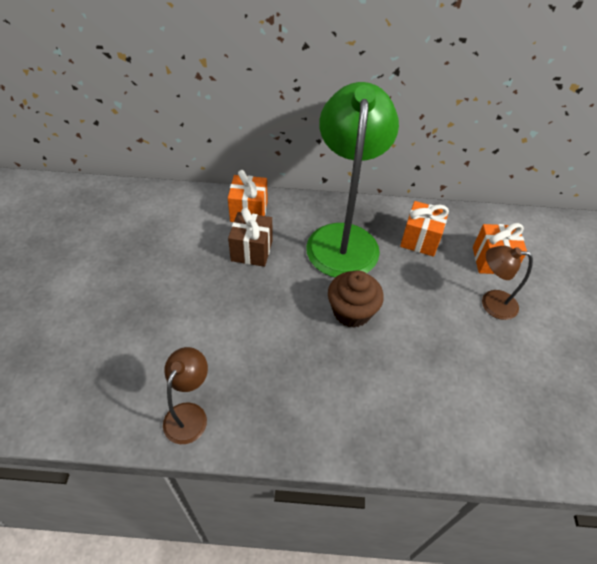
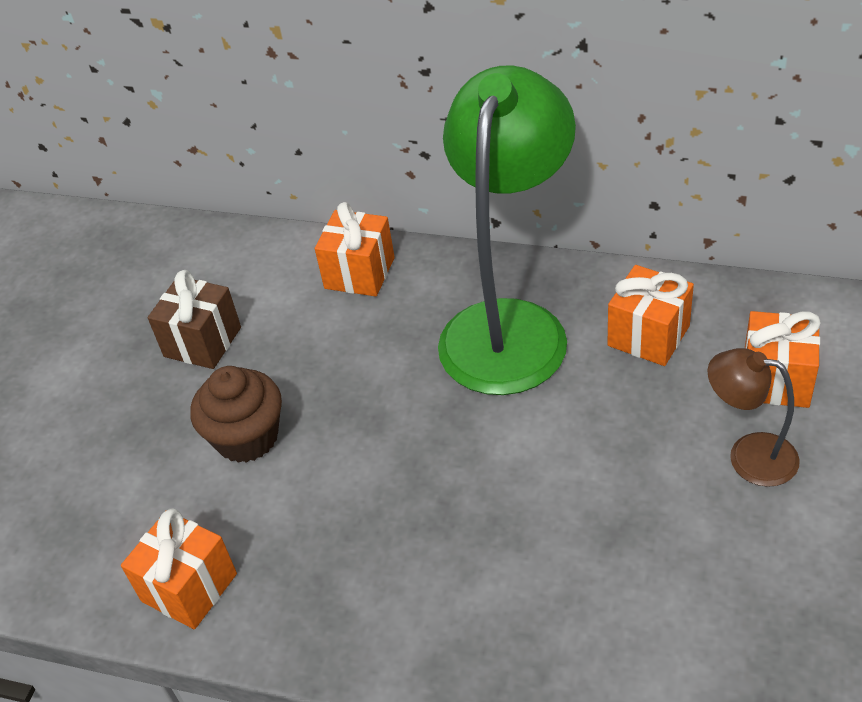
camera: 20 degrees right, 5 degrees down
(189, 414) = (189, 587): brown lamp -> orange gift
(251, 251) = (348, 339): brown gift -> brown gift (202, 342)
(352, 311) = (490, 451): brown cupcake -> brown cupcake (247, 437)

